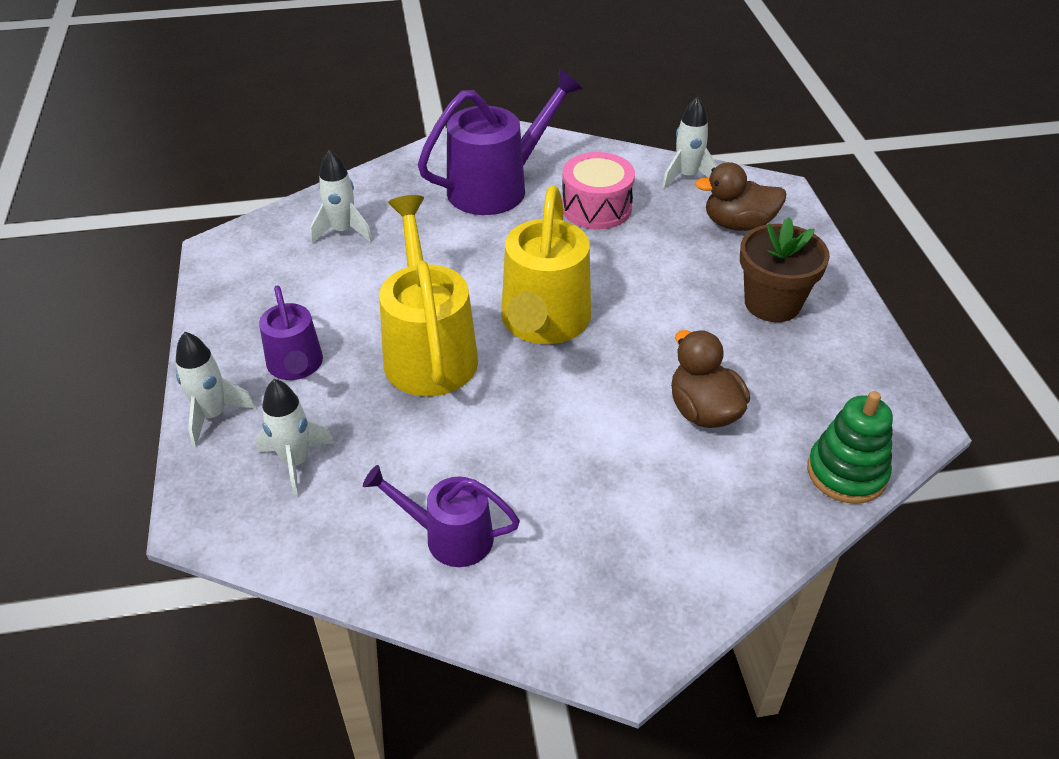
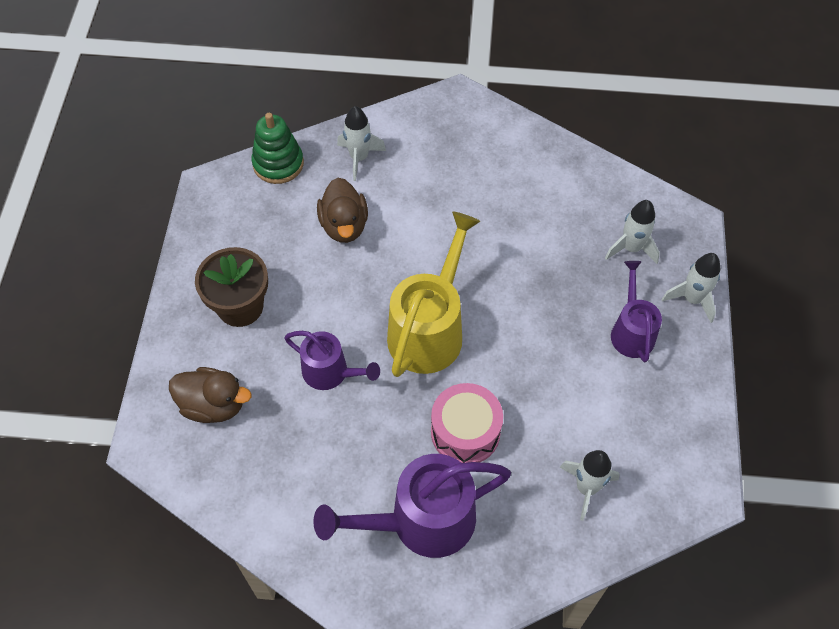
camera: 165 degrees left, 15 degrees up
(428, 351) = (527, 322): yellow watering can -> none
(449, 537) = (537, 177): purple watering can -> purple watering can (331, 372)
(596, 207) = (333, 462): pink drum -> pink drum (465, 432)
(687, 176) = (223, 488): white rocket -> white rocket (359, 158)

